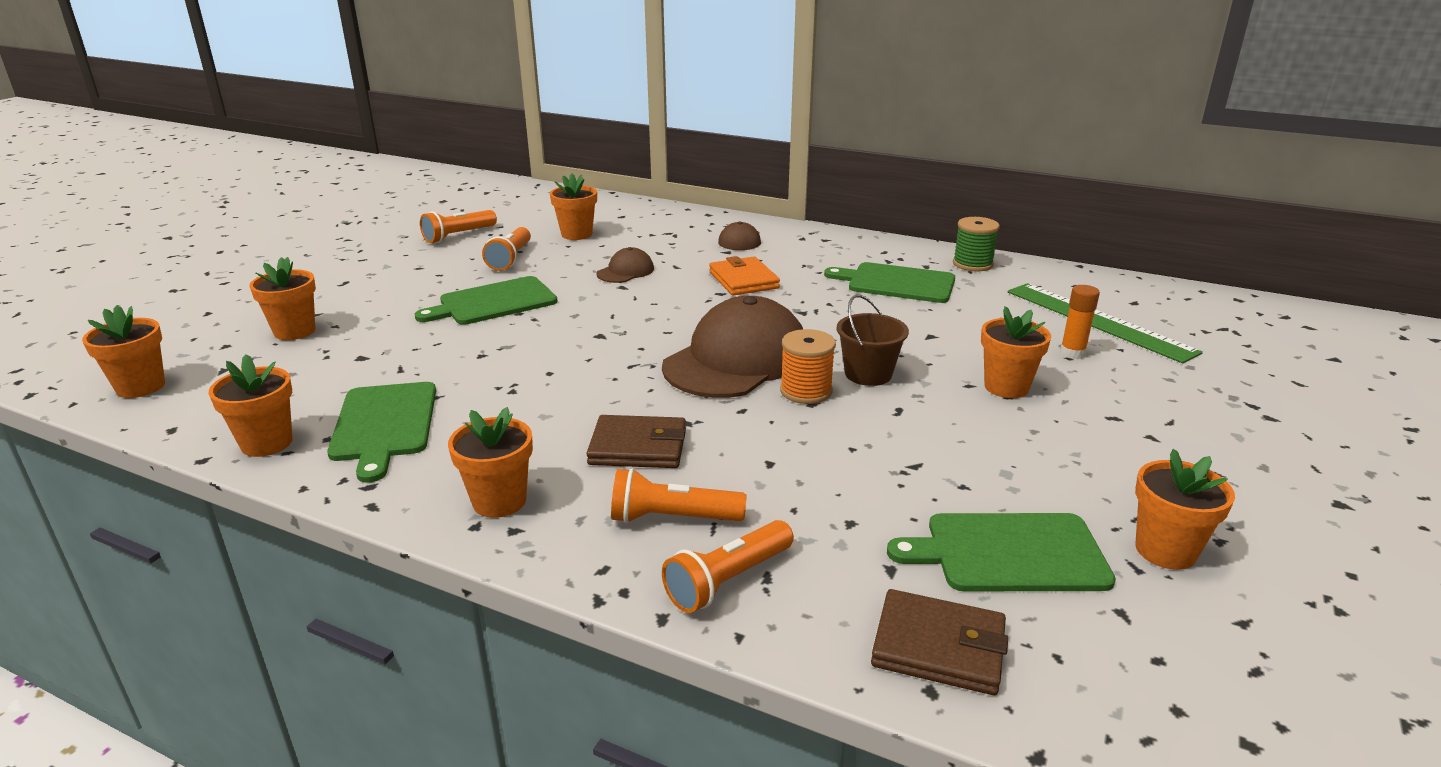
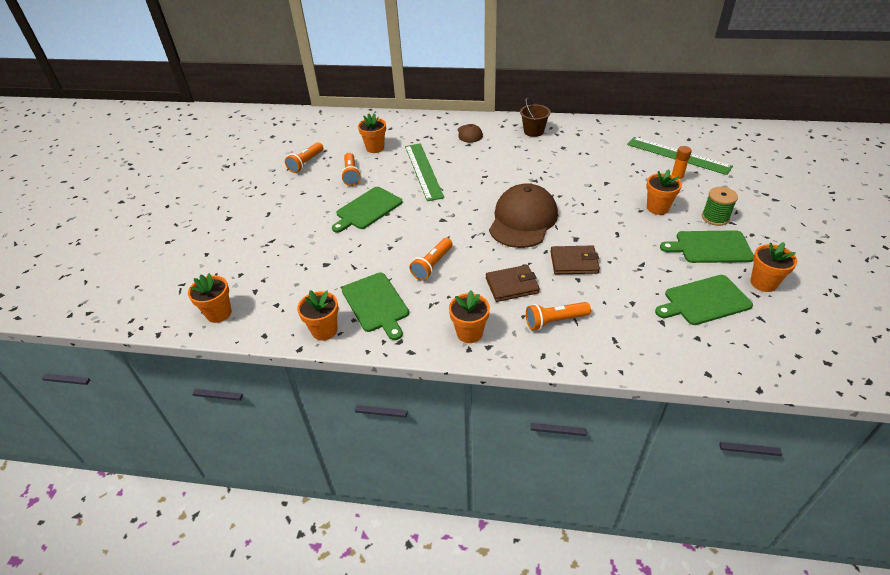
camera: 15 degrees left, 15 degrees up
(295, 331) = (271, 255): orange flower pot -> none
(625, 271) = (423, 171): brown cap -> green ruler
(728, 580) = (599, 346): orange flashlight -> orange flashlight (432, 265)
(743, 280) = (491, 164): orange wallet -> none
(806, 391) = (568, 232): orange spool -> none
(868, 374) = (591, 214): brown bucket -> brown bucket (533, 131)
(897, 283) = (570, 149): green cutting board -> green cutting board (710, 247)
(938, 647) = (700, 354): brown wallet -> brown wallet (574, 262)
(972, 264) = (600, 128): green spool -> green spool (715, 217)

